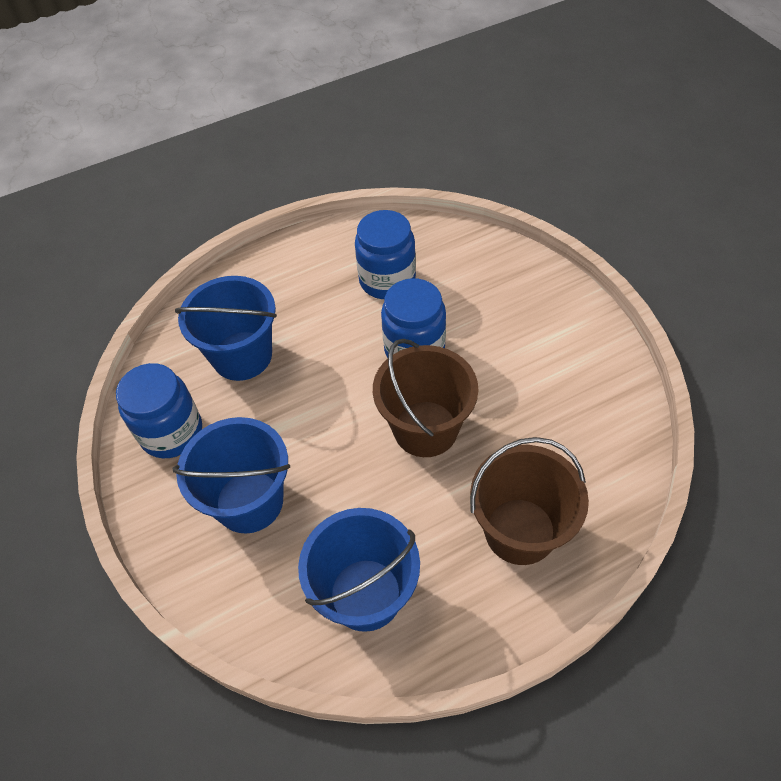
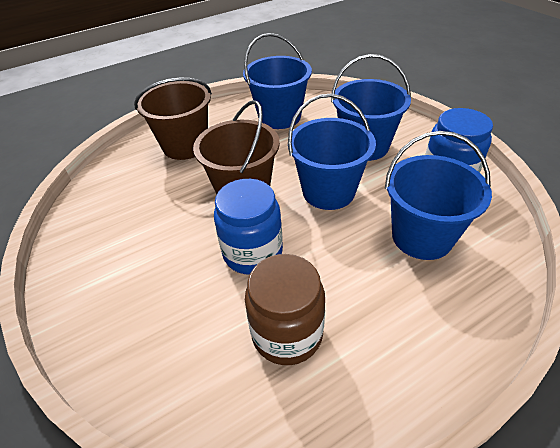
camera: 175 degrees right, 10 degrees down
(321, 422) = (328, 191): none -> blue bucket
(387, 280) = (287, 333): blue jar -> brown jar

